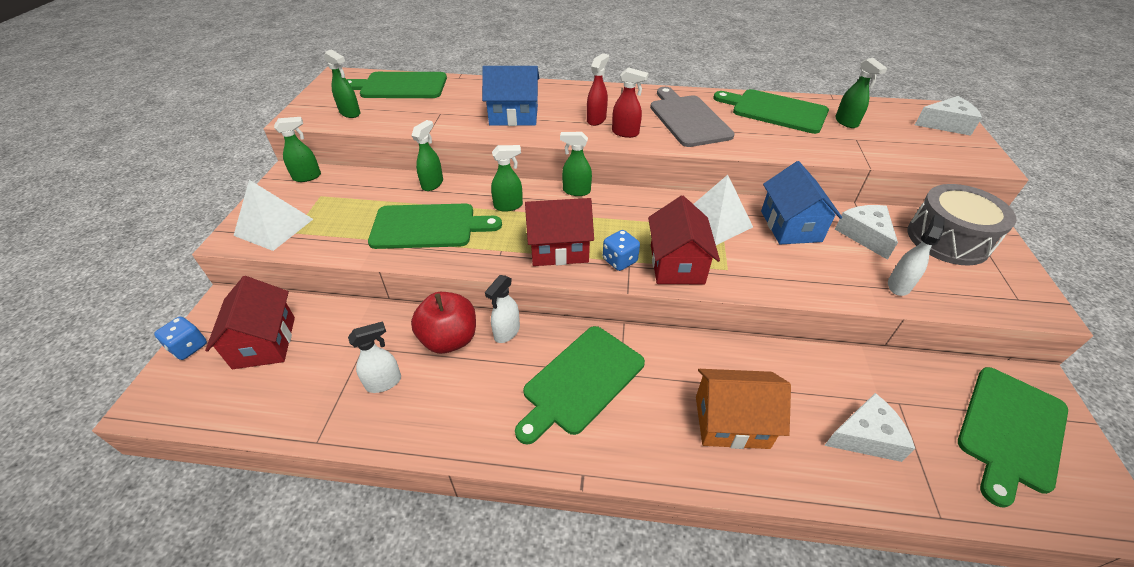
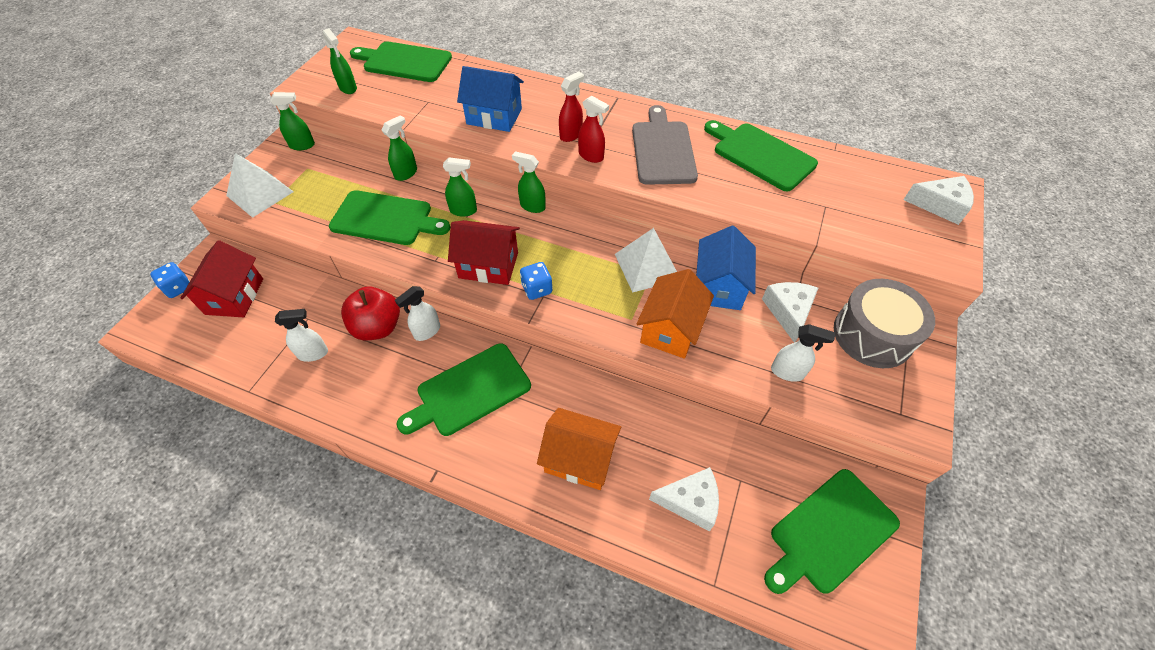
camera: 15 degrees right, 10 degrees up
(676, 264) = (587, 304): red house -> none
(770, 270) = (671, 329): none -> orange house
(846, 122) = (829, 183): green spray bottle -> none
(899, 285) = (787, 372): white spray bottle -> white spray bottle turned 60 degrees clockwise

